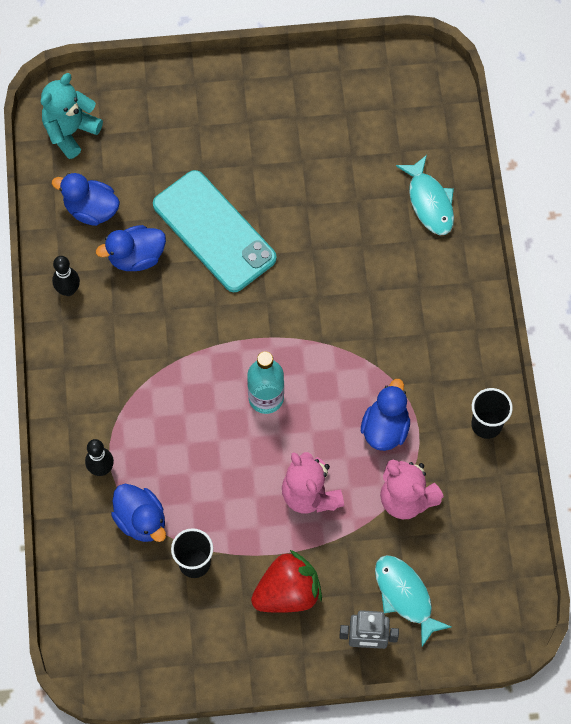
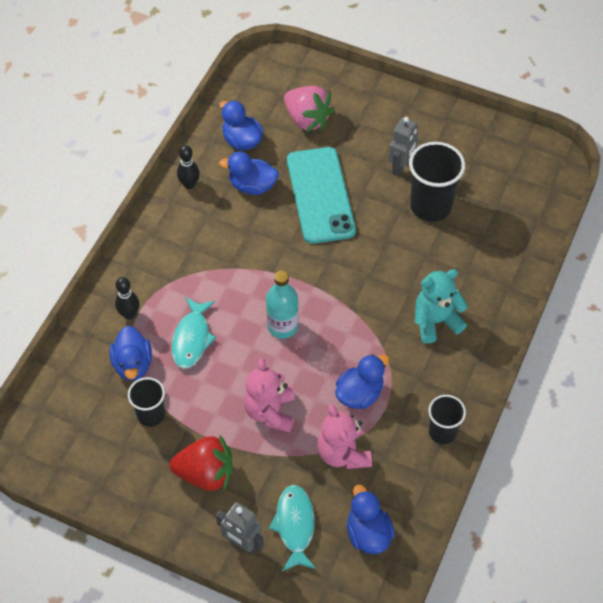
camera: 30 degrees right, 10 degrees down
(70, 132) = (262, 85): turquoise teddy bear -> turquoise teddy bear (435, 321)
(145, 149) = (307, 119): none -> pink strawberry
(277, 155) = (401, 166): none -> grey robot
(333, 185) = (430, 206): none -> black cup
(429, 202) = (498, 251): turquoise fish -> turquoise fish (192, 339)
(477, 564) = (368, 533): none -> blue duck

